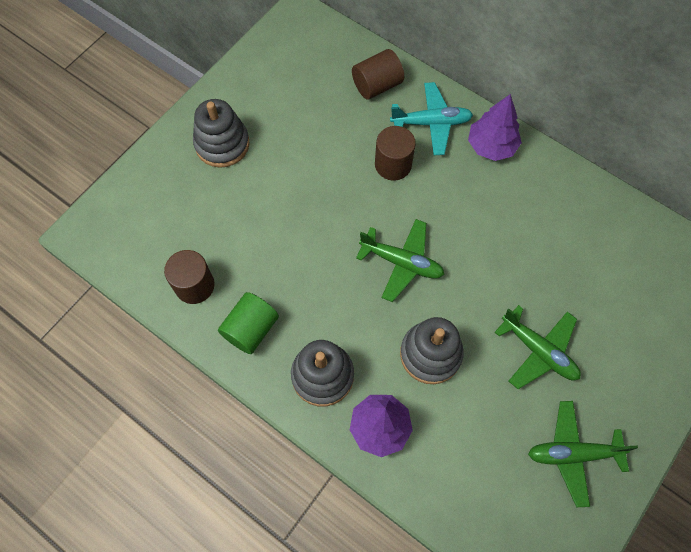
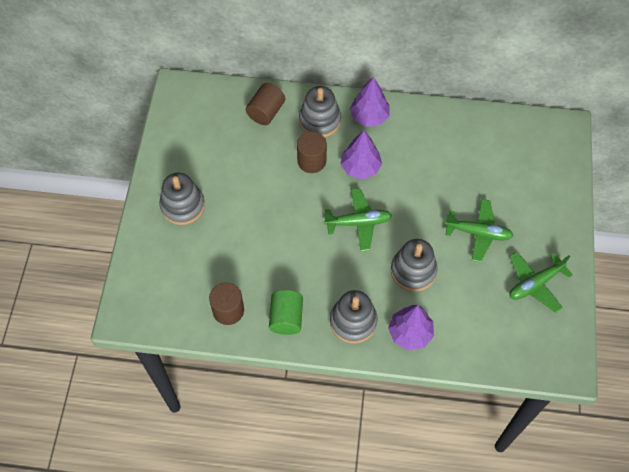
camera: 30 degrees left, 5 degrees down
(431, 123) = (319, 120): turquoise plane -> grey stacking toy
(444, 199) = (360, 167): none -> purple tree

